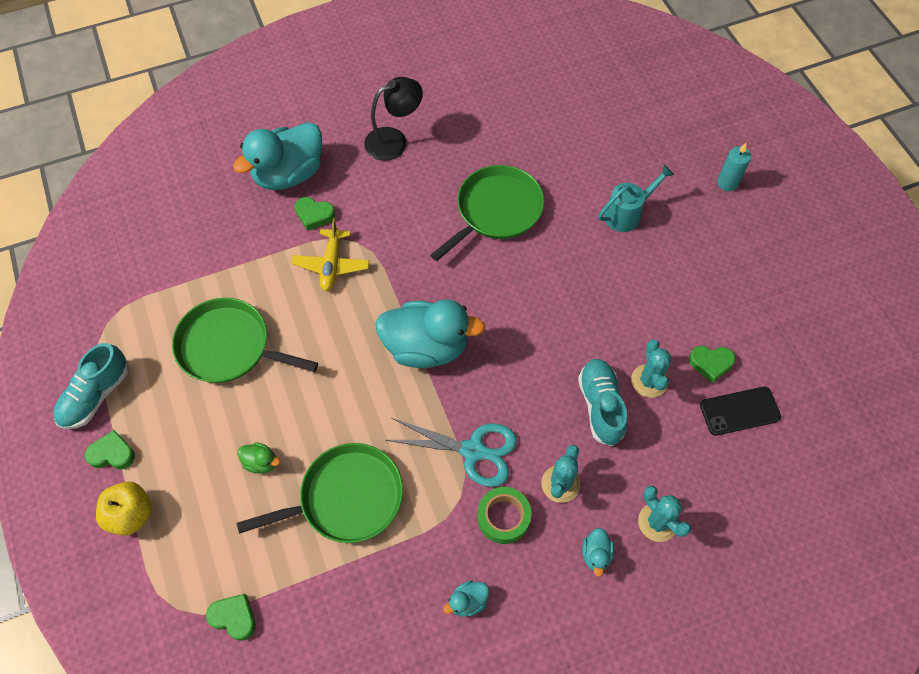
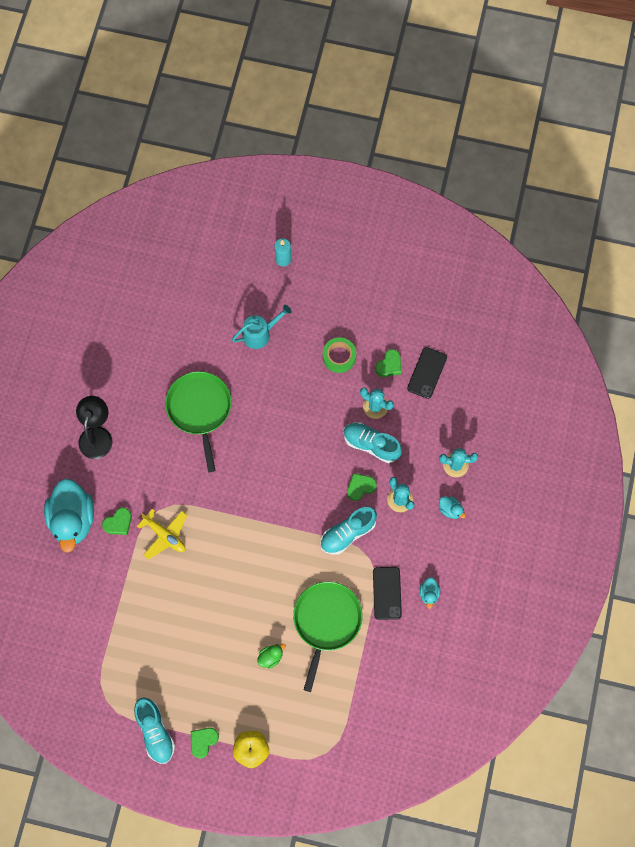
camera: 55 degrees left, 10 degrees up
(229, 346) = (178, 632): green pan -> none
(234, 617) = (352, 724): green heart -> green heart (360, 487)
(426, 347) = (264, 515): turquoise duck -> none
(431, 547) = (387, 593): none -> black phone
(473, 451) = (348, 533): turquoise scissors -> turquoise shoe
(503, 517) = (397, 543): green tape -> green tape (339, 357)
(627, 213) = (260, 334): turquoise watering can -> turquoise watering can turned 60 degrees clockwise

